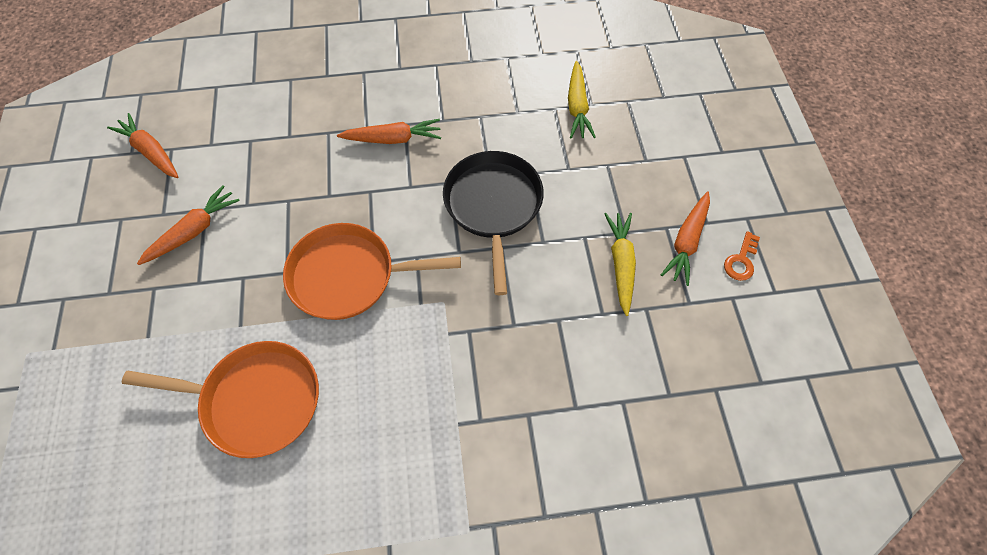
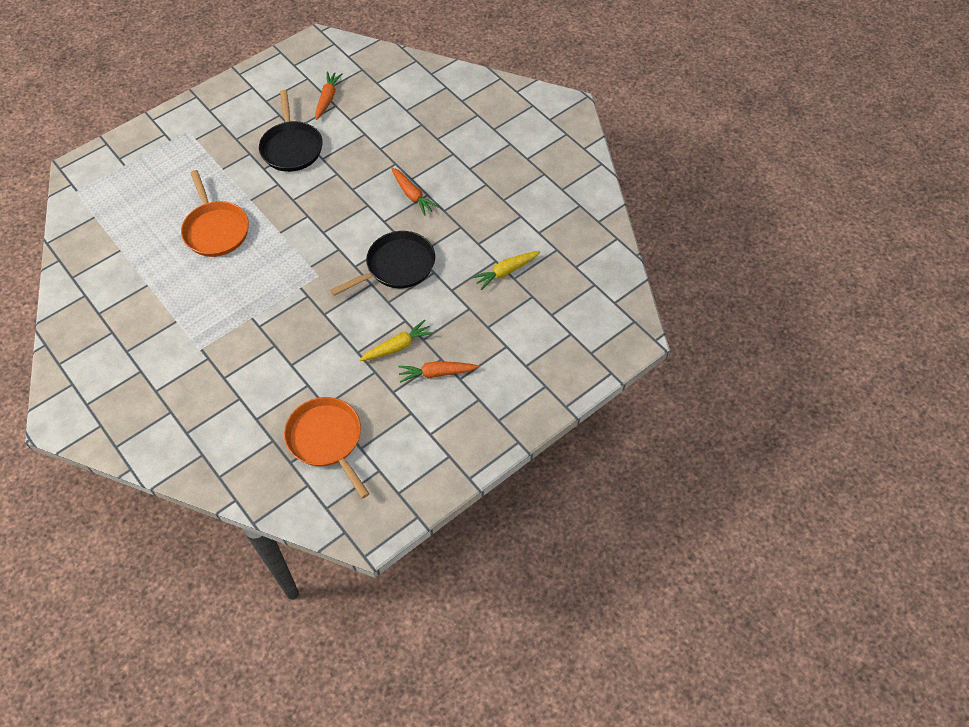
camera: 60 degrees right, 5 degrees down
(194, 231) = (292, 147): orange carrot -> black pan
(349, 276) = (307, 226): orange pan -> orange pan (327, 440)
(741, 260) = (442, 407): orange key -> none

